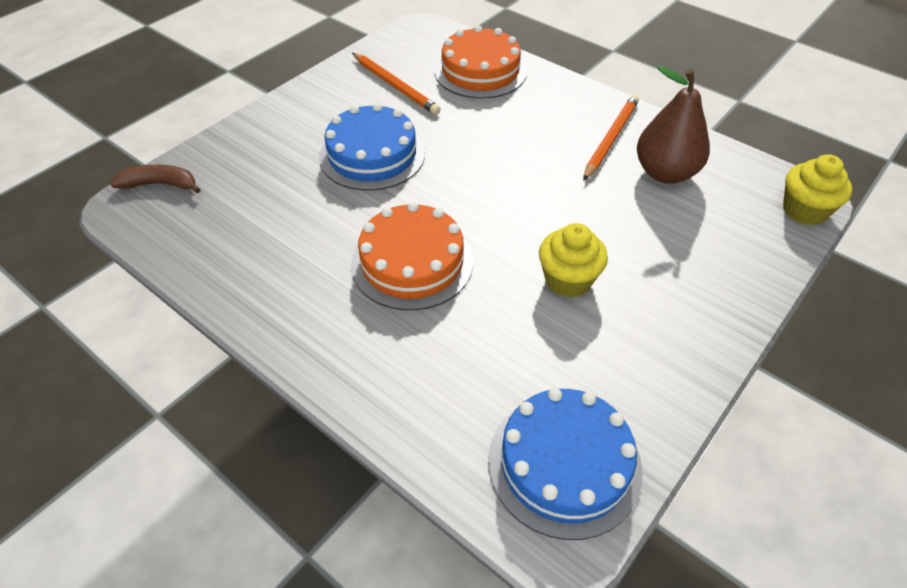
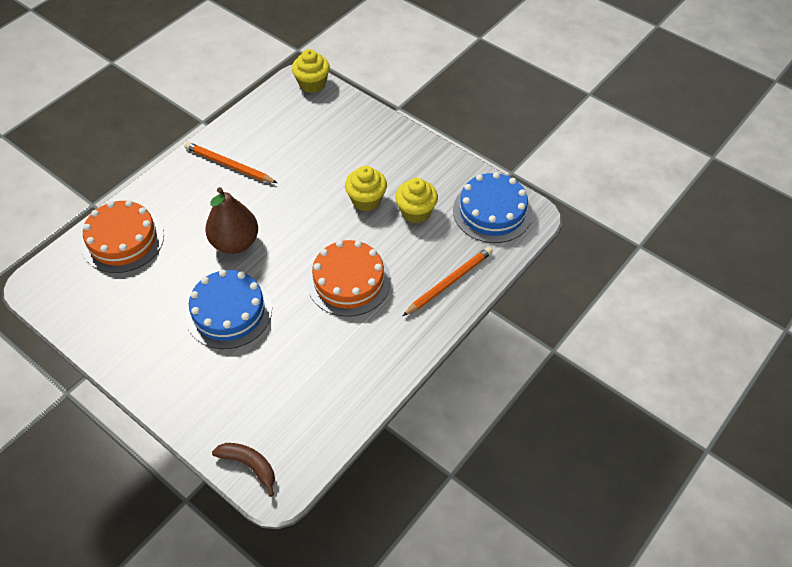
camera: 90 degrees left, 5 degrees up
(160, 184) = (249, 465): brown banana -> brown banana turned 120 degrees clockwise
(395, 86) = (132, 301): orange pencil -> orange pencil (449, 282)
(550, 344) = (416, 212): none -> yellow cupcake
(665, 173) = (270, 141): brown pear -> brown pear (235, 243)

